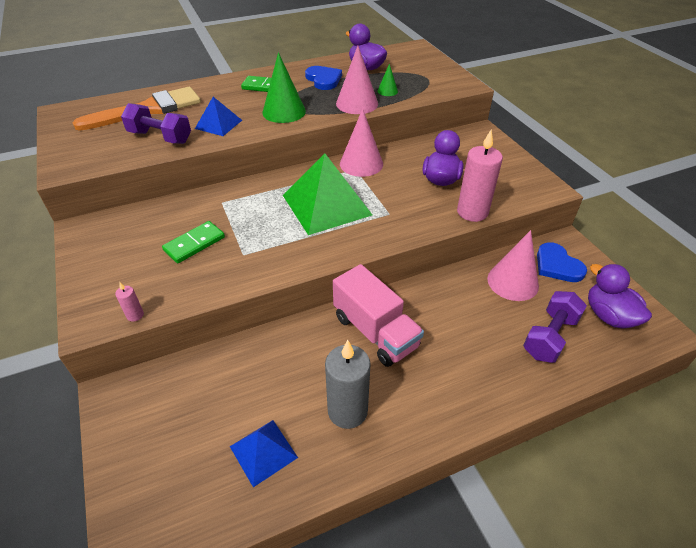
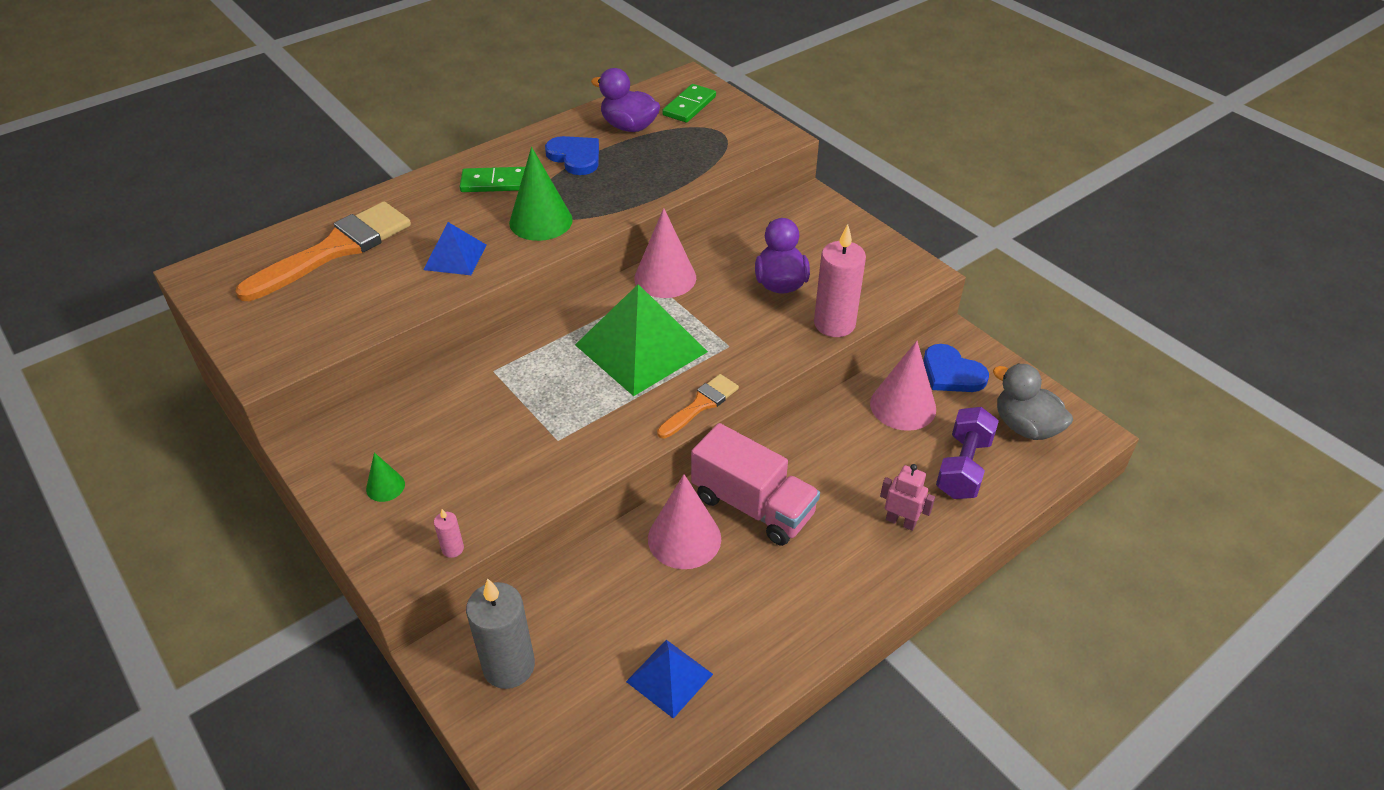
camera: 15 degrees left, 0 degrees up
(160, 137) = (380, 292): purple dumbbell -> none
(194, 244) = (484, 438): green domino -> green domino (689, 106)
(347, 411) = (752, 608): grey candle -> grey candle (509, 666)
(353, 250) = (700, 405): none -> orange brush
(357, 103) = (639, 191): pink cone -> pink cone (684, 538)
(387, 91) = (674, 163): green cone -> green cone (385, 486)
(487, 368) = (901, 521): none -> pink robot
(609, 316) = (1025, 426): purple duck -> grey duck

